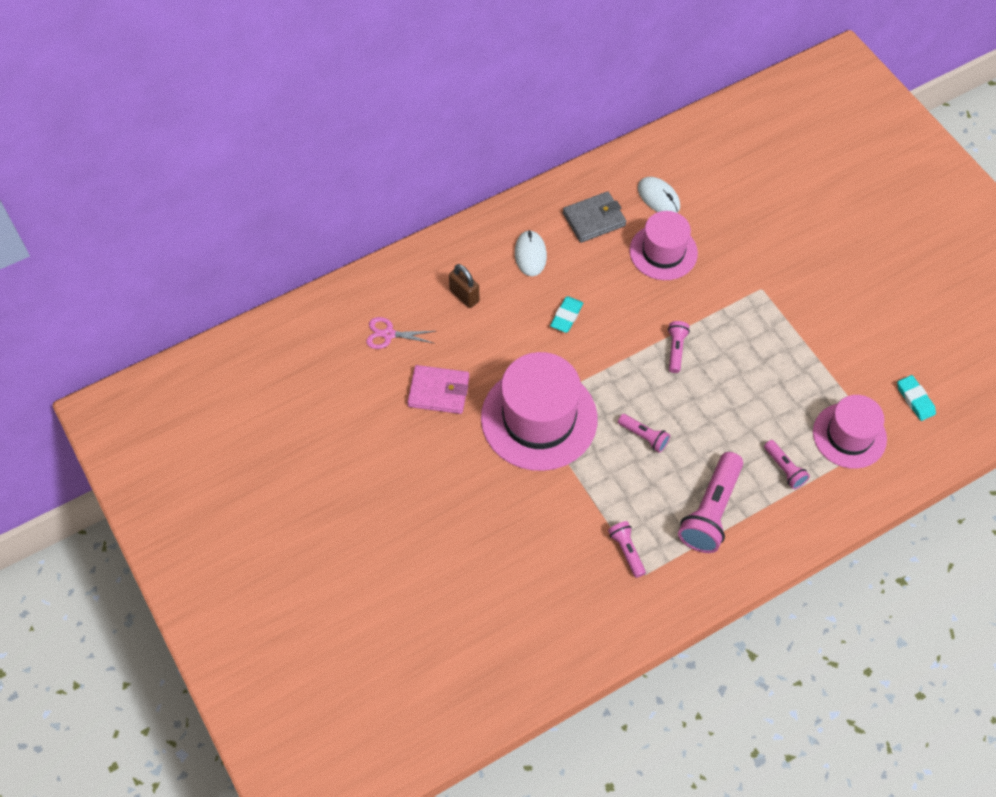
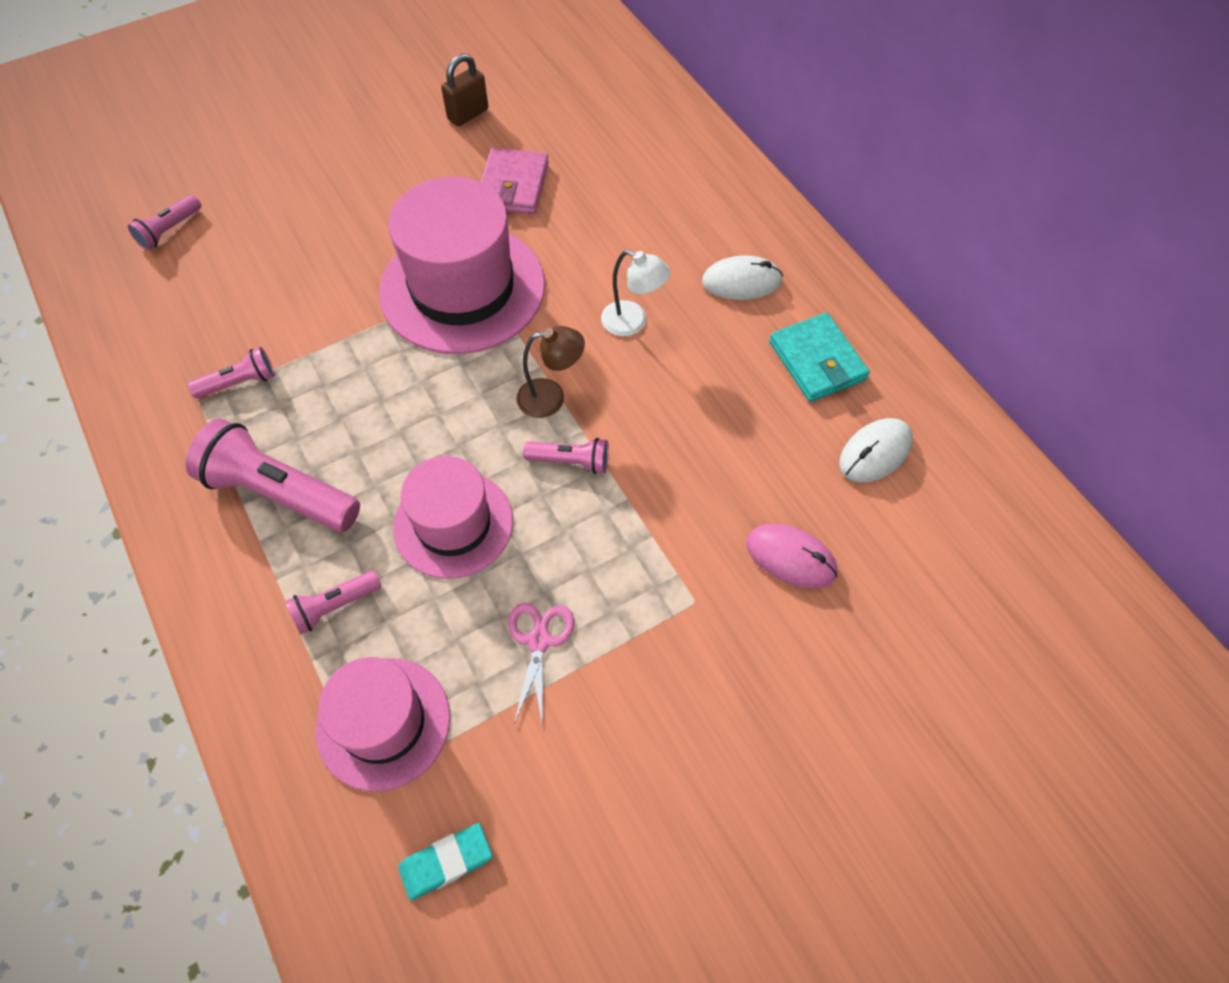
camera: 90 degrees right, 0 degrees up
(388, 334) = (602, 137): pink scissors -> pink scissors (539, 641)
(464, 296) = (665, 209): brown padlock -> brown padlock (468, 114)
(566, 316) = (633, 322): turquoise eraser -> white lamp
(594, 219) = (817, 361): grey wallet -> turquoise wallet
(629, 361) = (551, 397): none -> brown lamp
(644, 436) = (419, 411): pink flashlight -> pink flashlight (169, 230)
(663, 252) = (762, 453): pink hat -> pink hat (453, 524)
(730, 243) = (791, 557): none -> pink mouse

